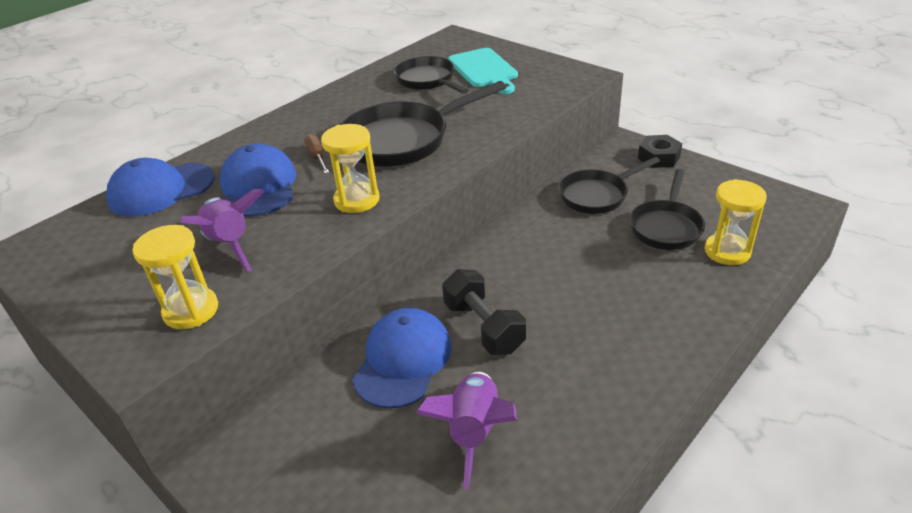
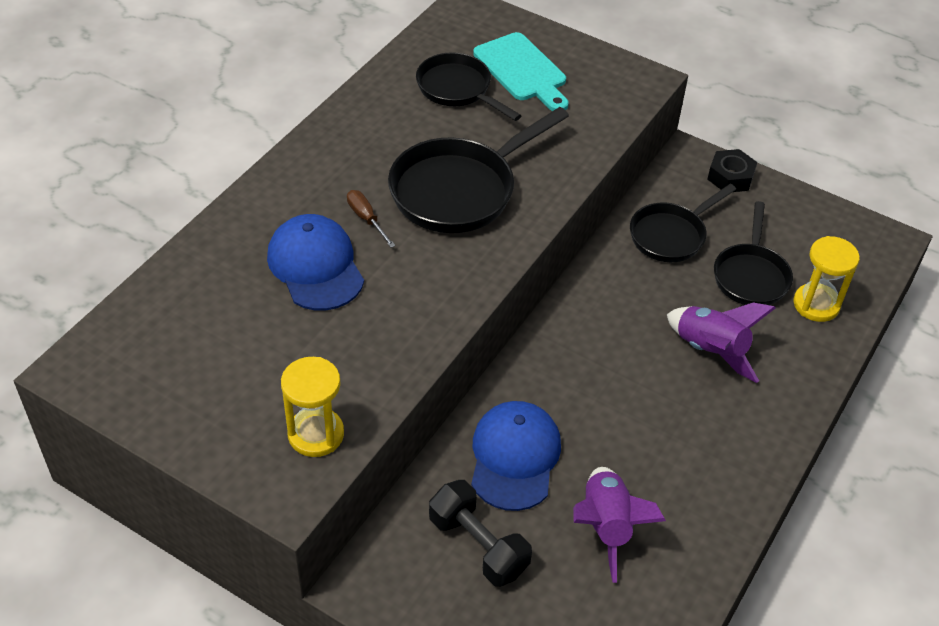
camera: 15 degrees left, 10 degrees up
(161, 190) = (198, 276): blue cap -> none
(230, 245) = (319, 349): purple rocket -> purple rocket (710, 351)
(357, 200) = (437, 281): yellow hourglass -> none
(484, 327) = (587, 413): black dumbbell -> black dumbbell (478, 545)

